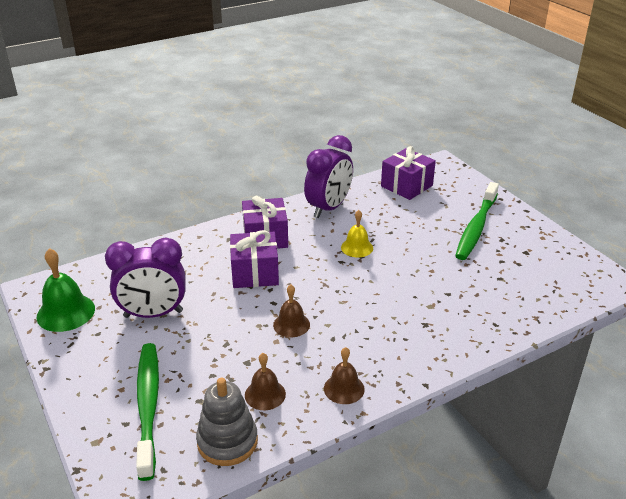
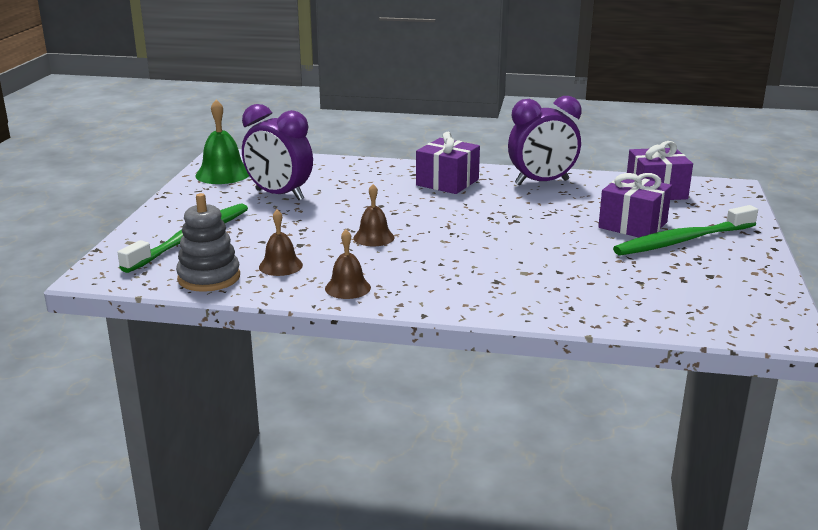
camera: 40 degrees right, 10 degrees down
(255, 273) = (399, 199): purple gift -> purple gift (632, 225)
(357, 247) = (522, 214): yellow bell -> none

